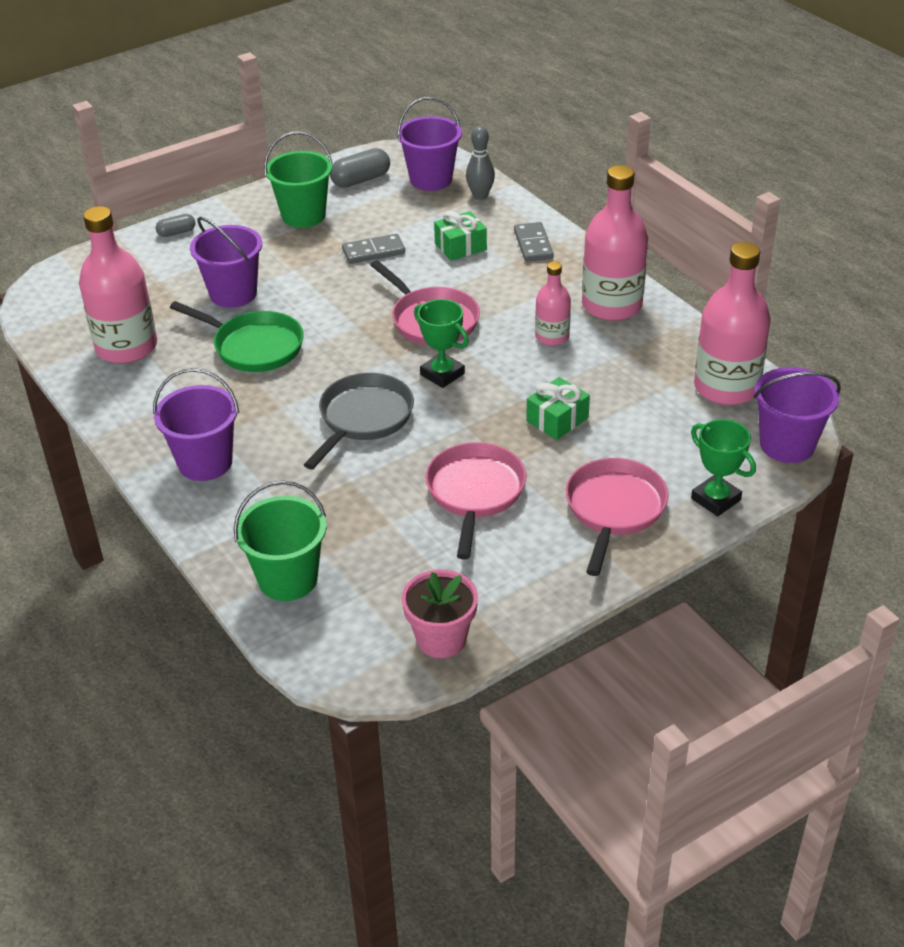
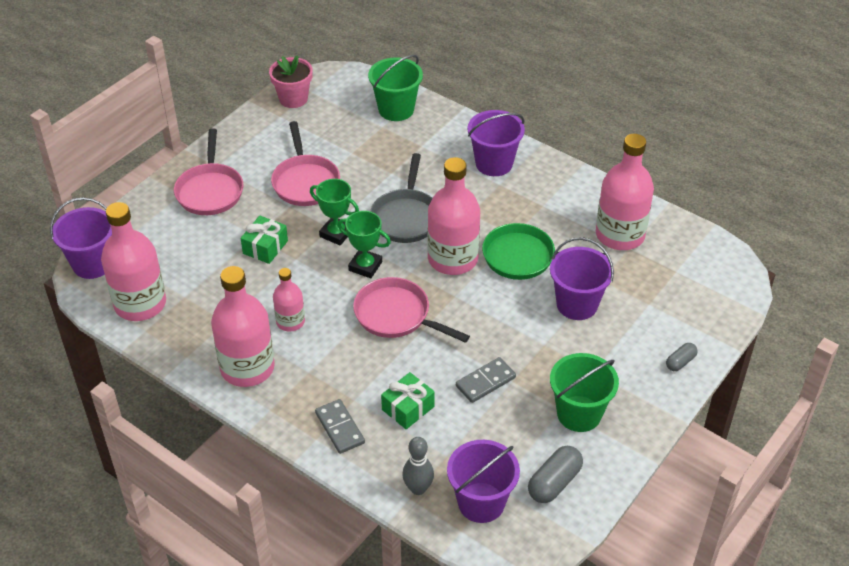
camera: 160 degrees right, 5 degrees up
(335, 361) = (453, 259): none -> pink bottle
(716, 499) = (142, 212): green trophy -> green trophy (336, 233)

